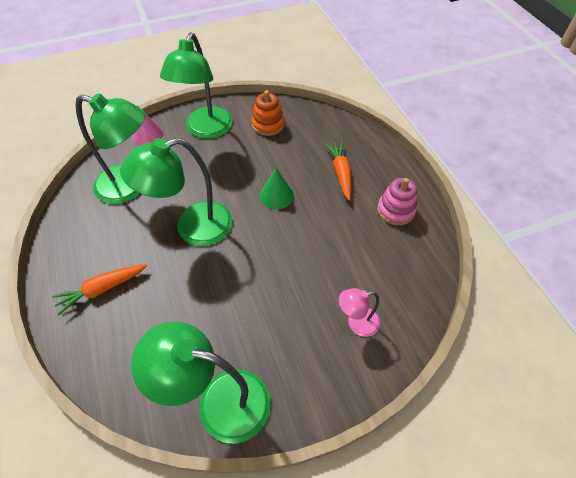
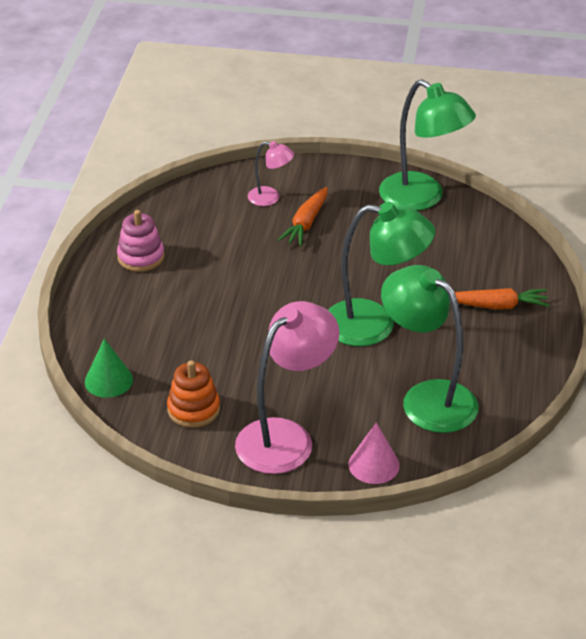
camera: 150 degrees left, 15 degrees down
(206, 130) = (286, 437): green lamp -> pink lamp
(276, 195) = (256, 320): green cone -> green cone (108, 380)
(340, 173) = (160, 313): orange carrot -> orange carrot (306, 223)

